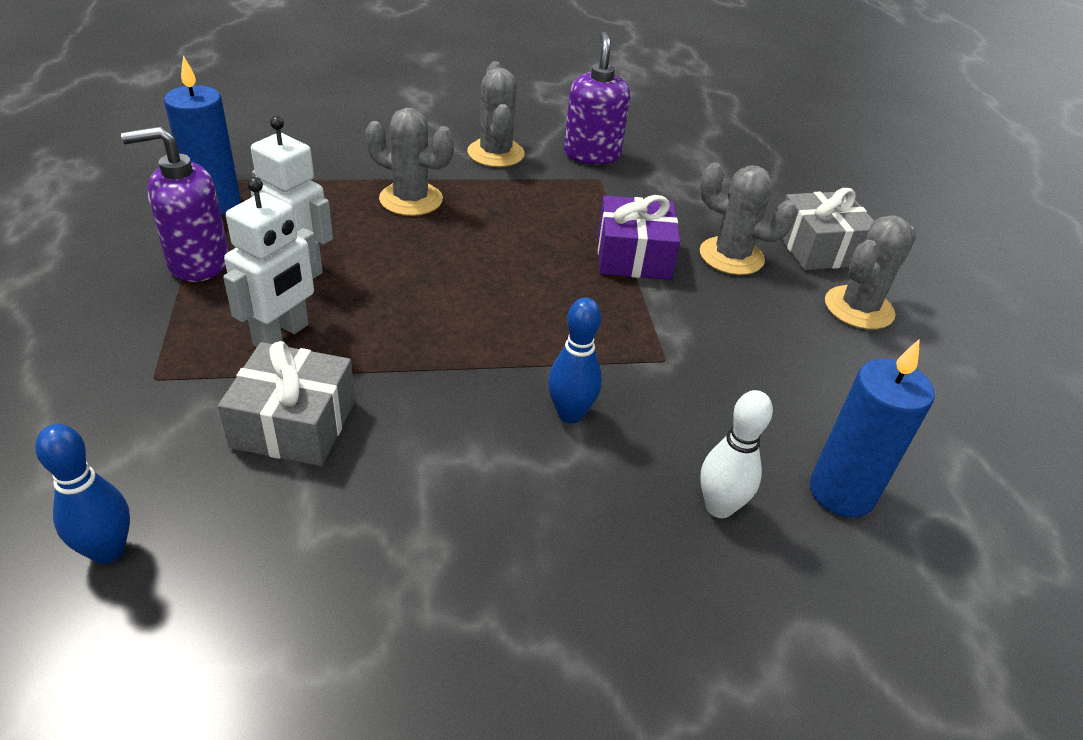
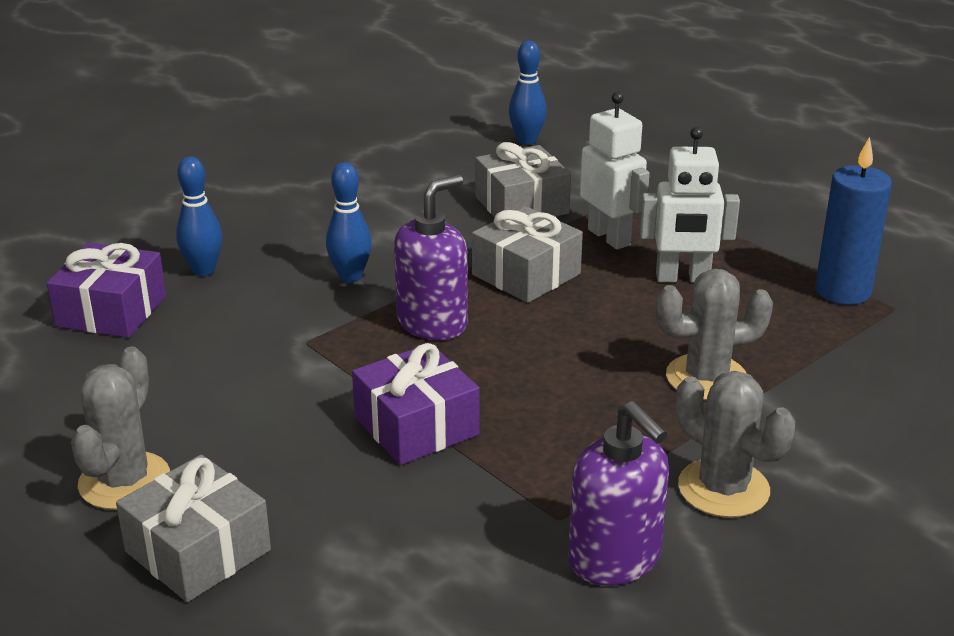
camera: 150 degrees right, 10 degrees down
(198, 262) = (753, 249): purple soap dispenser -> purple soap dispenser (432, 323)
(282, 335) = (609, 237): white robot -> white robot turned 150 degrees clockwise
(411, 333) = (526, 274): none -> grey gift
(719, 507) = (203, 270): white bowling pin -> blue bowling pin
(731, 256) = (306, 480): grey cactus -> none
(841, 492) = (111, 311): blue candle -> purple gift

